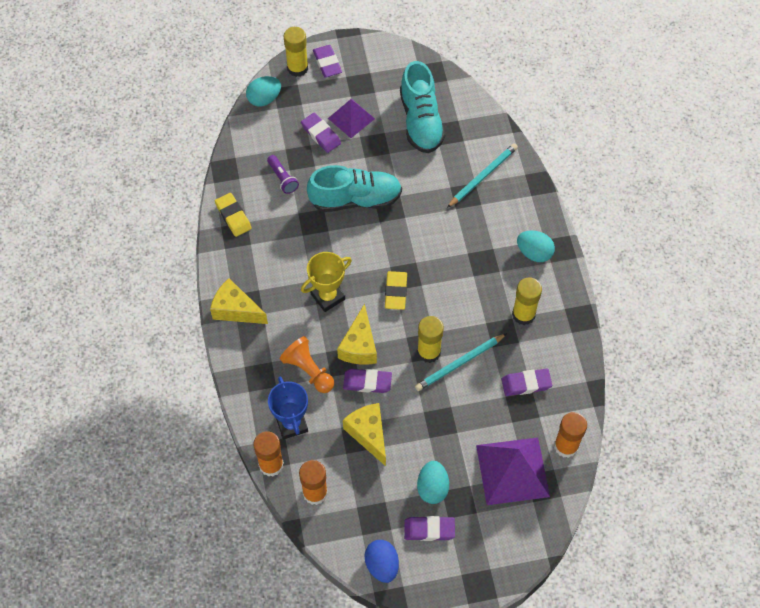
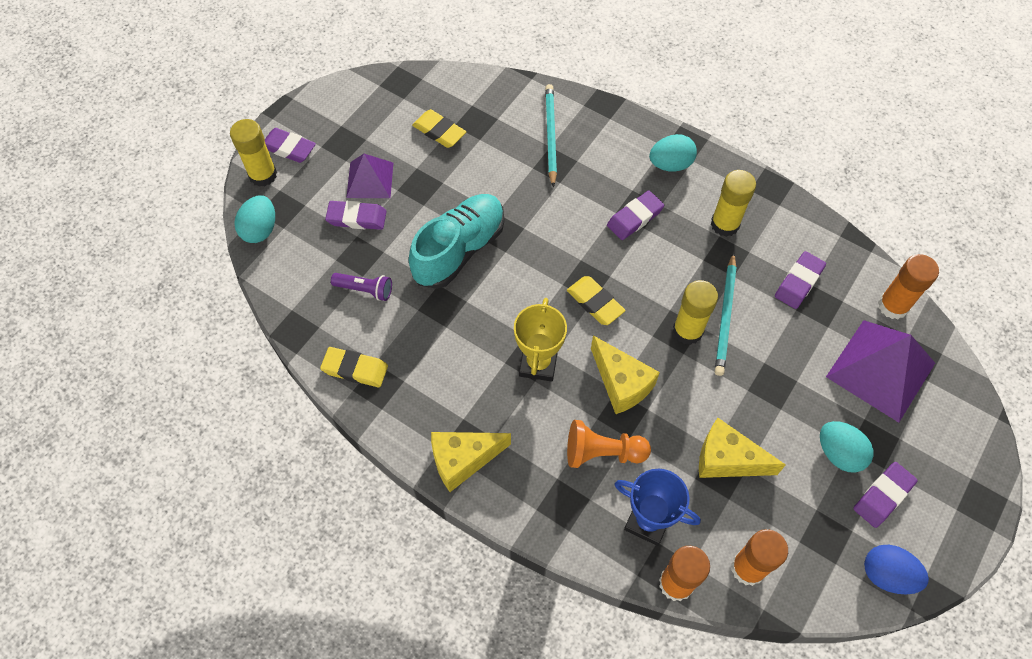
camera: 45 degrees left, 0 degrees up
(367, 382) = (668, 411): purple eraser -> purple eraser (635, 218)
(421, 121) = (439, 131): turquoise shoe -> yellow eraser

